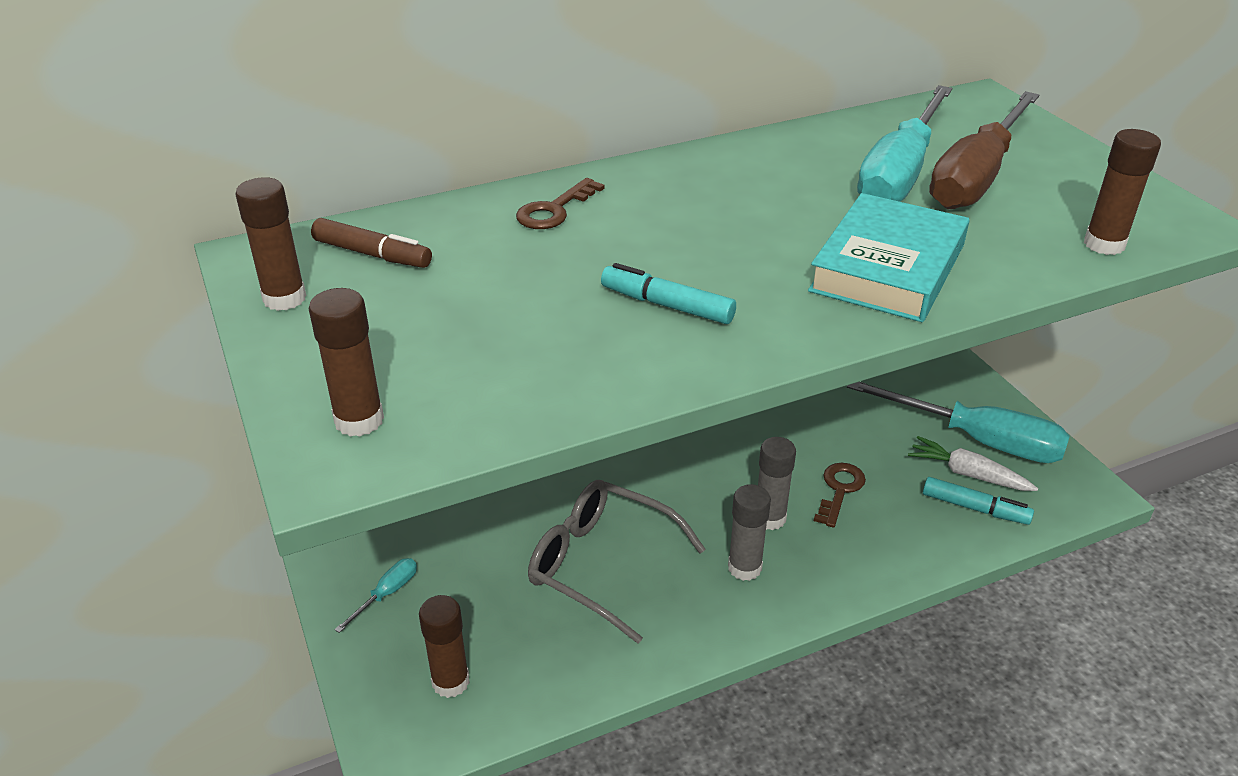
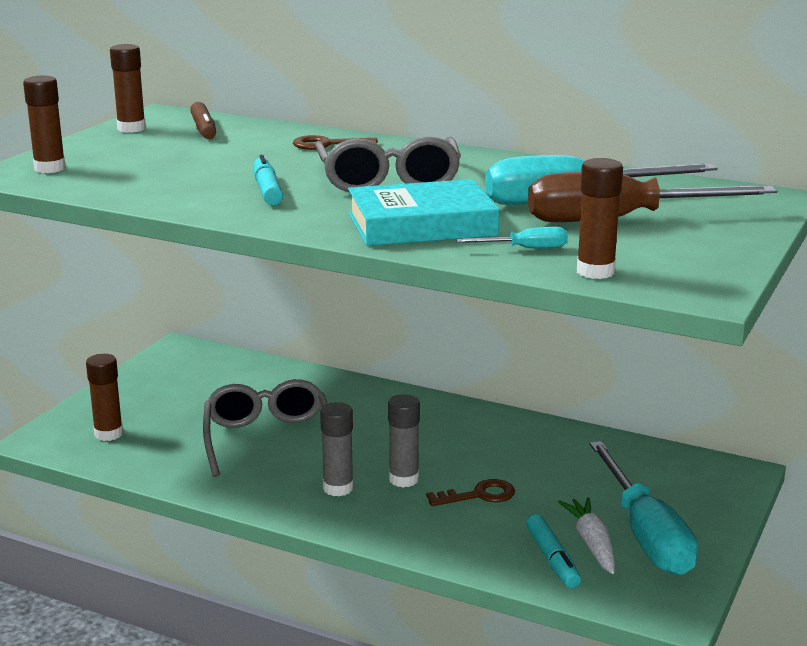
camera: 50 degrees right, 15 degrees down
(387, 594) = (152, 388): turquoise screwdriver -> turquoise screwdriver (525, 249)
(726, 228) = (388, 181): none -> grey glasses

